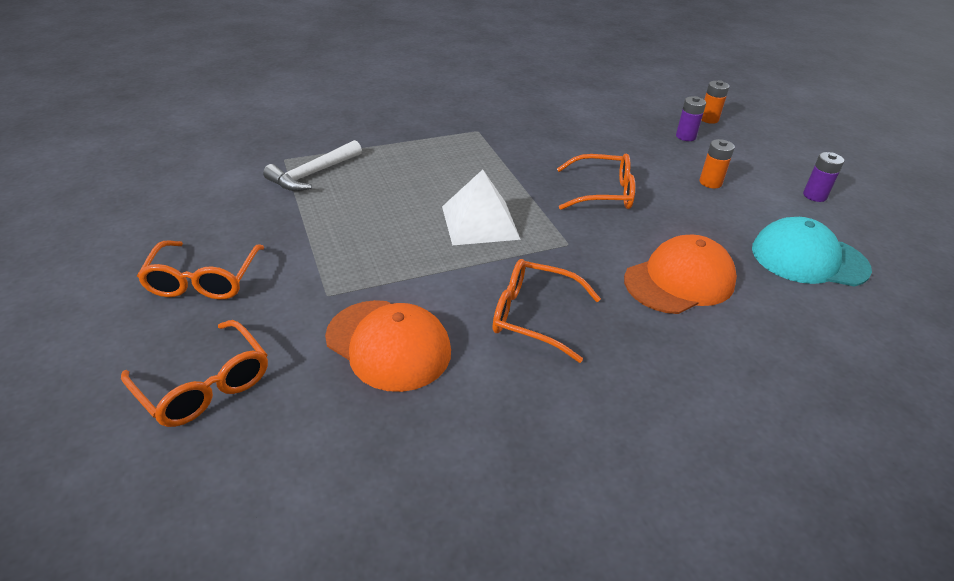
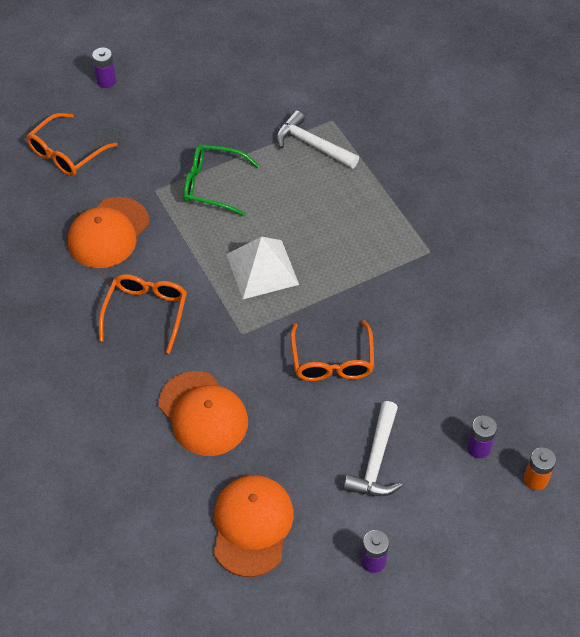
camera: 85 degrees right, 15 degrees up
(76, 330) = (106, 81): none -> purple battery
(203, 280) = (161, 122): orange glasses -> none
(340, 246) = (212, 185): none -> green glasses
(710, 182) = (376, 460): orange battery -> white hammer
(808, 259) = (252, 526): turquoise cap -> orange cap

